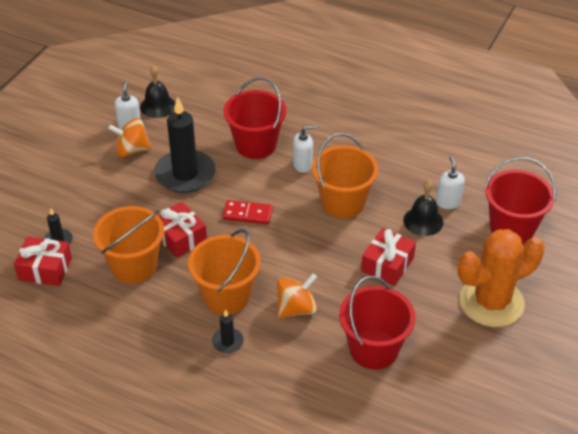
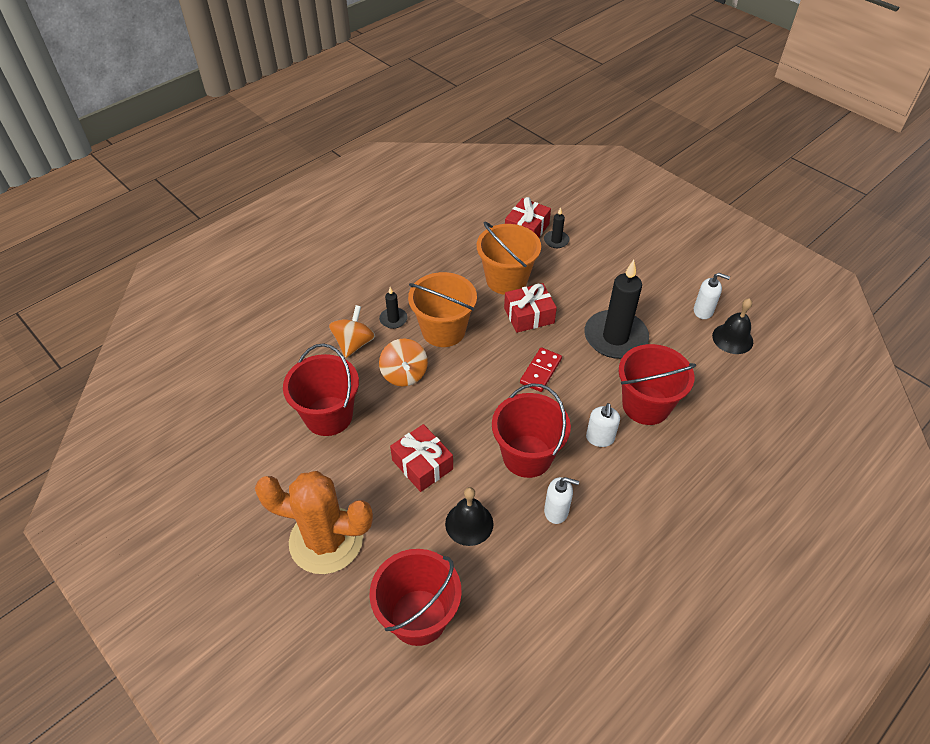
camera: 110 degrees right, 5 degrees up
(132, 150) = (664, 306): orange spinning top -> orange spinning top (354, 343)
(343, 202) = (527, 456): orange bucket -> red bucket
(448, 202) = (488, 563): white soap dispenser -> white soap dispenser (556, 511)
(491, 302) = (326, 540): orange cactus -> orange cactus turned 75 degrees counterclockwise

